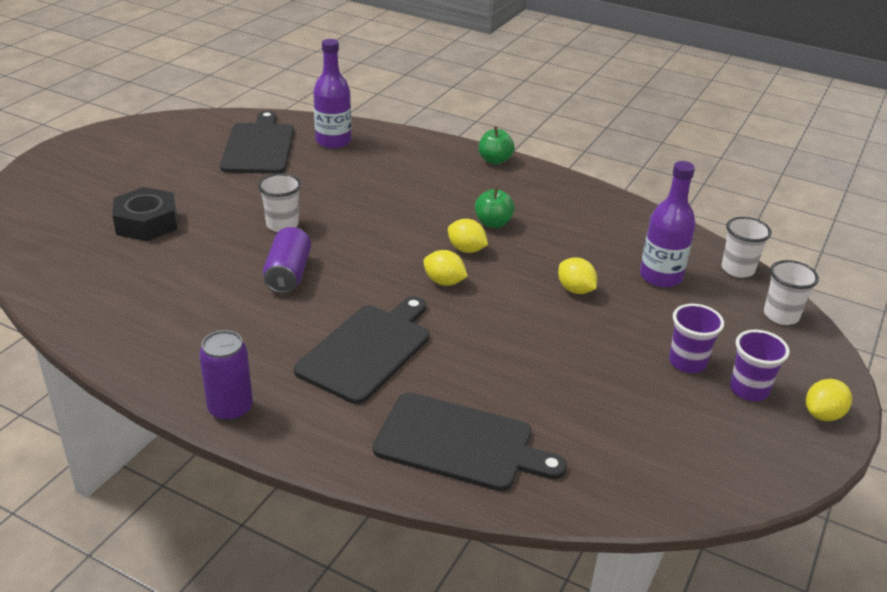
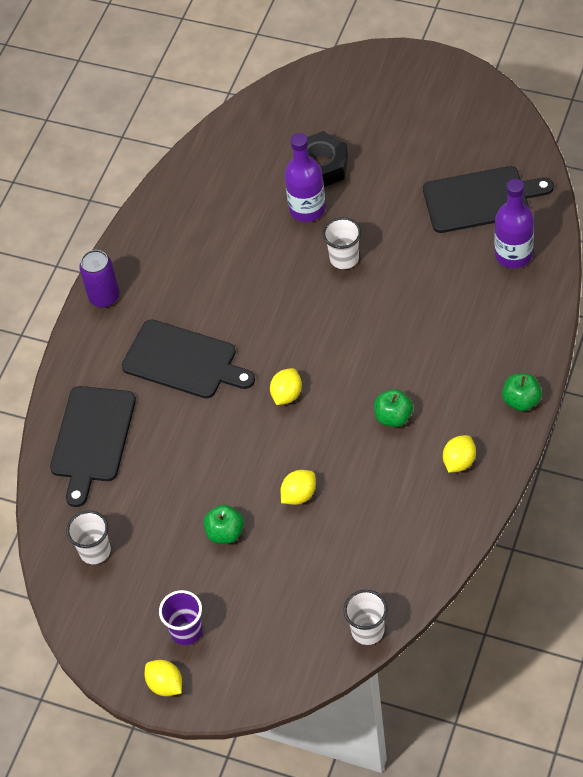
camera: 90 degrees right, 20 degrees up
(288, 274) = (270, 284): purple can -> none
(466, 249) = (342, 403): yellow lemon -> yellow lemon (459, 462)
(618, 345) = (225, 533): none -> green apple
(660, 276) = (337, 563): purple bottle -> purple bottle (307, 209)
(687, 362) = (213, 585): purple cup -> none
(781, 315) = (298, 664): white cup -> white cup (95, 551)

